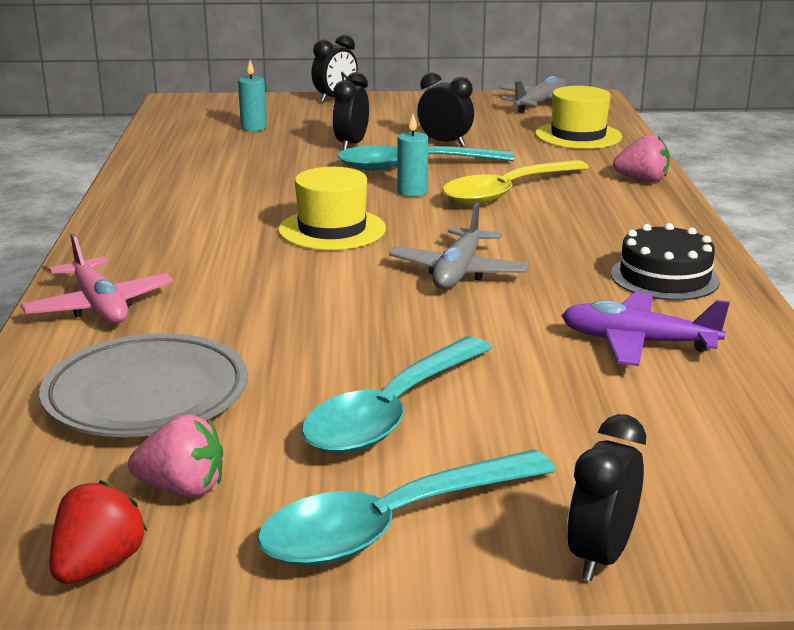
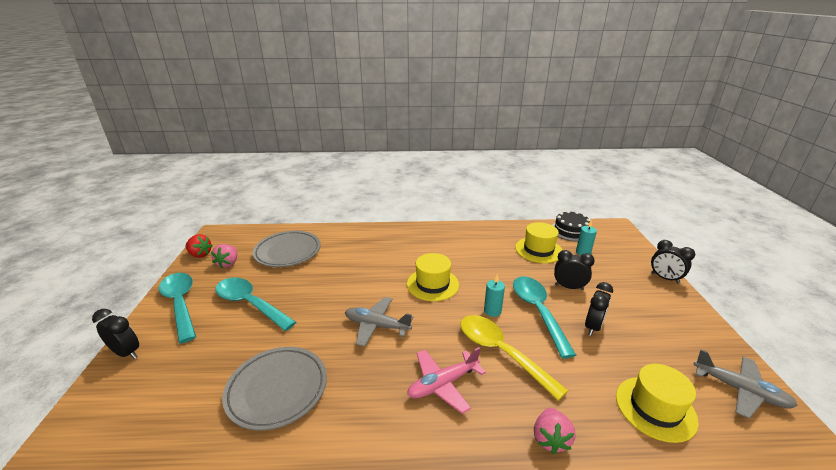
camera: 90 degrees right, 5 degrees up
(99, 306) = (358, 236): pink plane -> pink plane (443, 384)
(235, 152) = (538, 250): none -> yellow hat
(637, 342) = (277, 389): purple plane -> grey plate
(664, 277) = (357, 418): black cake -> black cake (570, 231)

